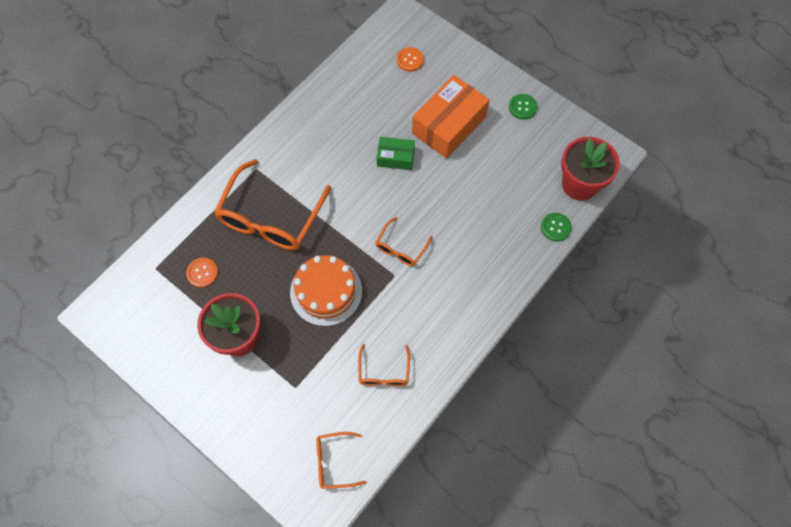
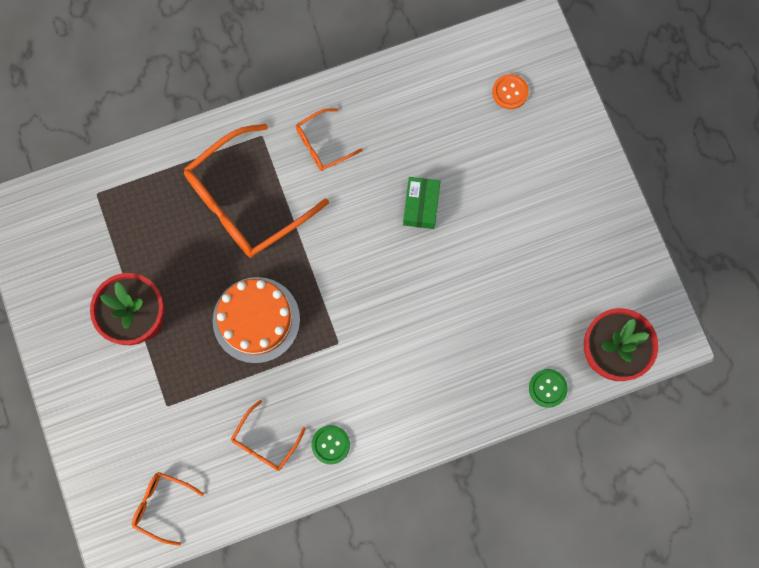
camera: 30 degrees right, 10 degrees up
(202, 273) = (141, 226): orange button -> none
(395, 158) = (421, 206): green box -> green box turned 60 degrees clockwise
(401, 248) = (364, 315): orange glasses -> orange glasses (322, 144)
(449, 125) = (505, 198): orange box -> none
(522, 107) = (604, 223): green button -> green button (330, 444)

